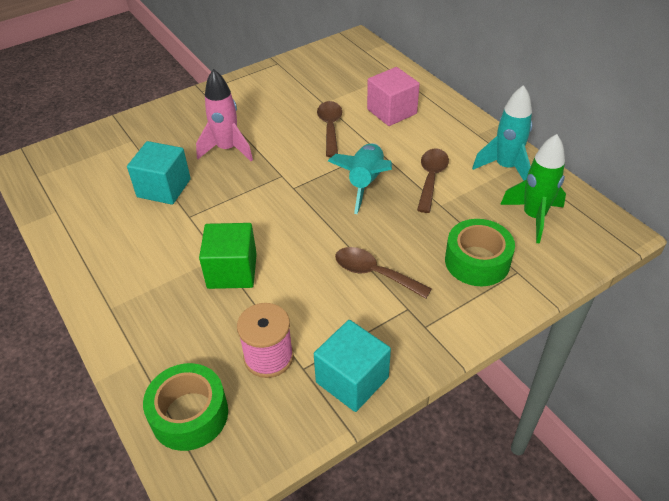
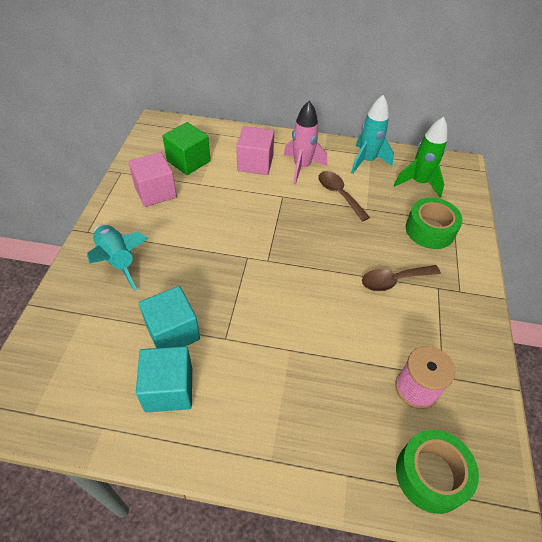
camera: 50 degrees left, 5 degrees up
(227, 149) = (179, 265): pink rocket -> pink rocket (301, 167)
(232, 271) = (313, 352): green cube -> green cube (188, 161)
(281, 90) = (155, 192): none -> pink cube
(330, 127) = (230, 199): brown spoon -> none
(352, 380) = (473, 357): turquoise cube -> turquoise cube (169, 389)
(365, 183) = (307, 224): turquoise rocket -> turquoise rocket (118, 260)

